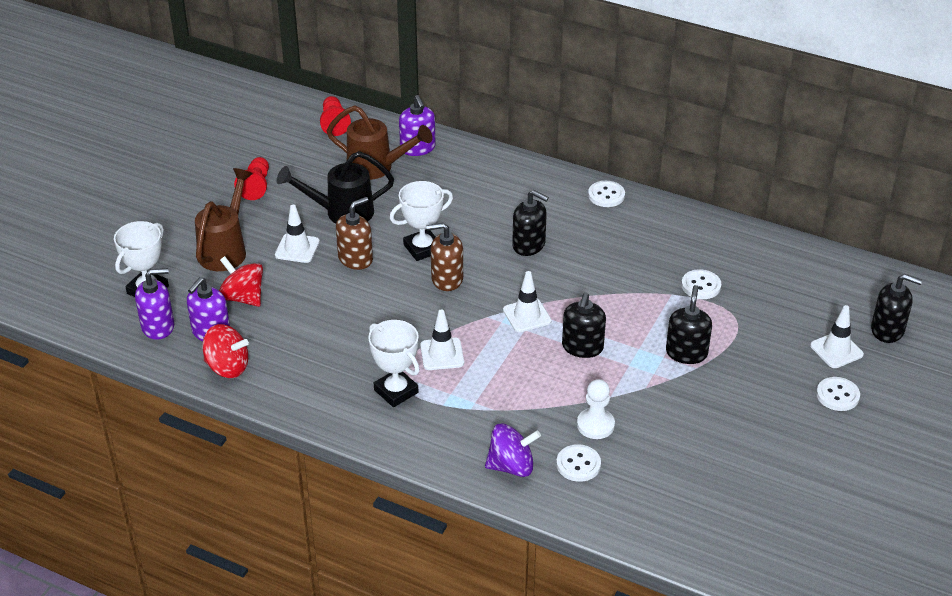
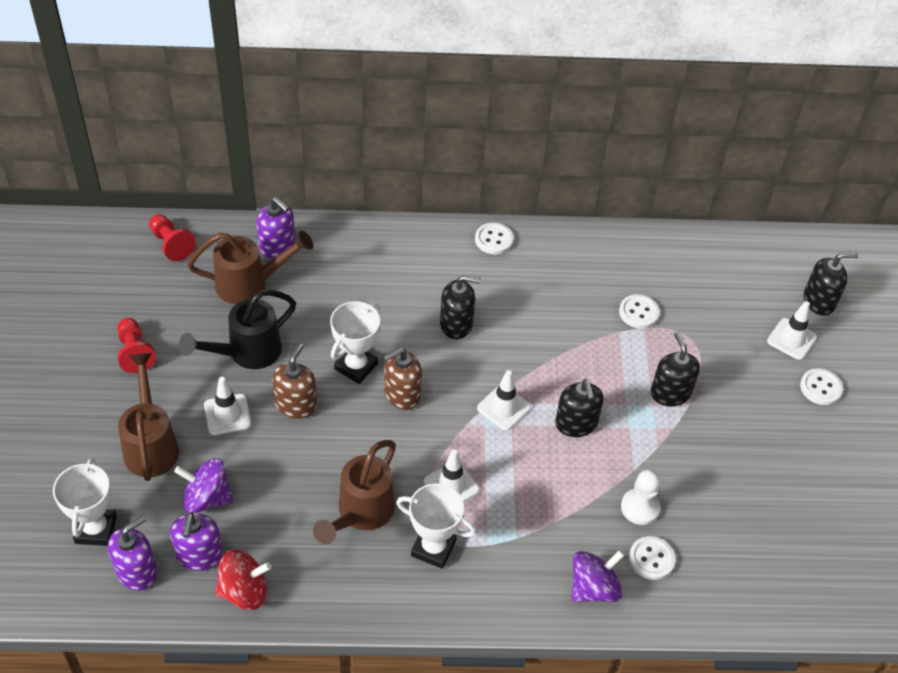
camera: 30 degrees left, 10 degrees up
(243, 297) = (207, 498): red spinning top -> purple spinning top
(354, 348) = (361, 514): none -> brown watering can

